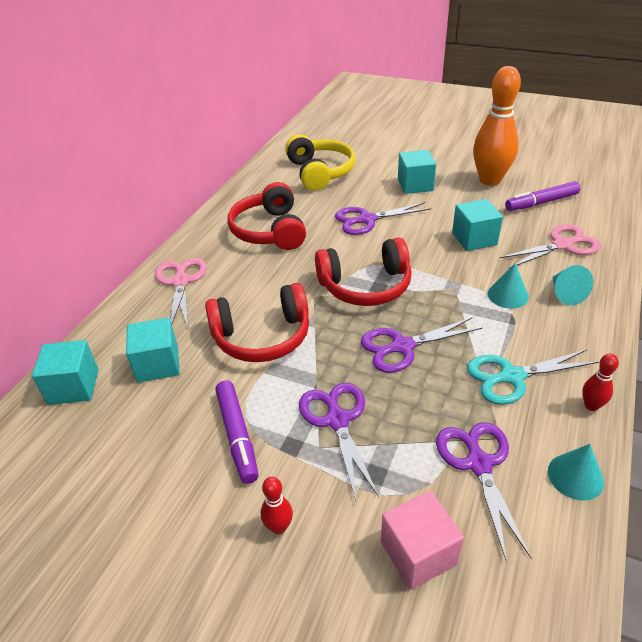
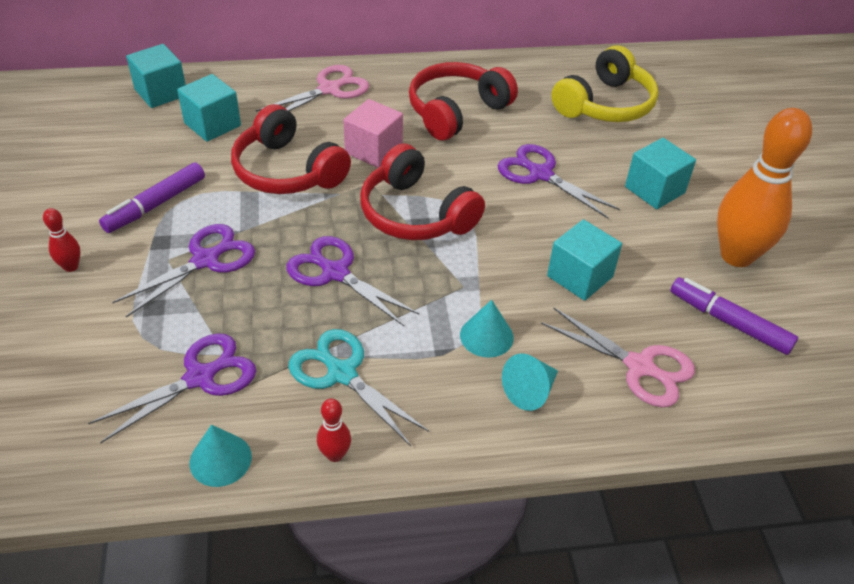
camera: 55 degrees right, 5 degrees up
(418, 553) = (78, 362): pink cube -> pink cube (373, 150)

